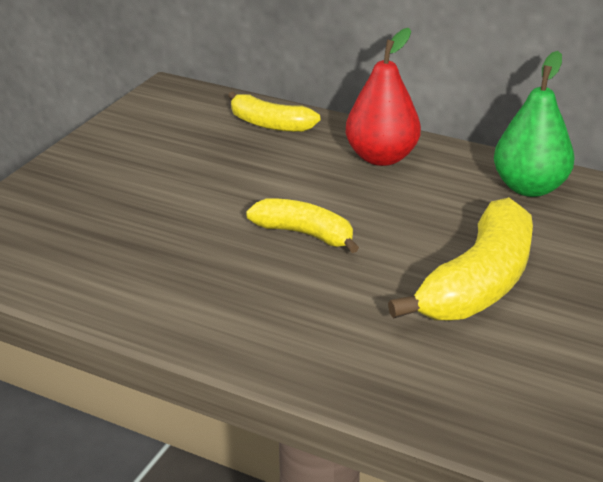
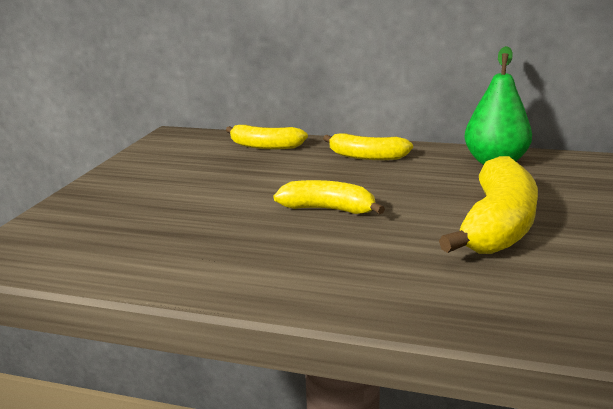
camera: 10 degrees left, 10 degrees down
(381, 157) = (366, 157): red pear -> yellow banana

